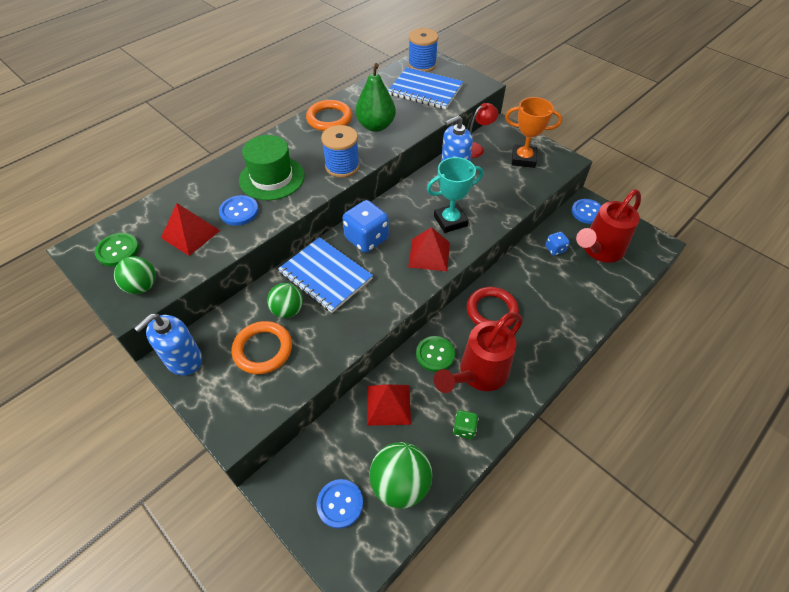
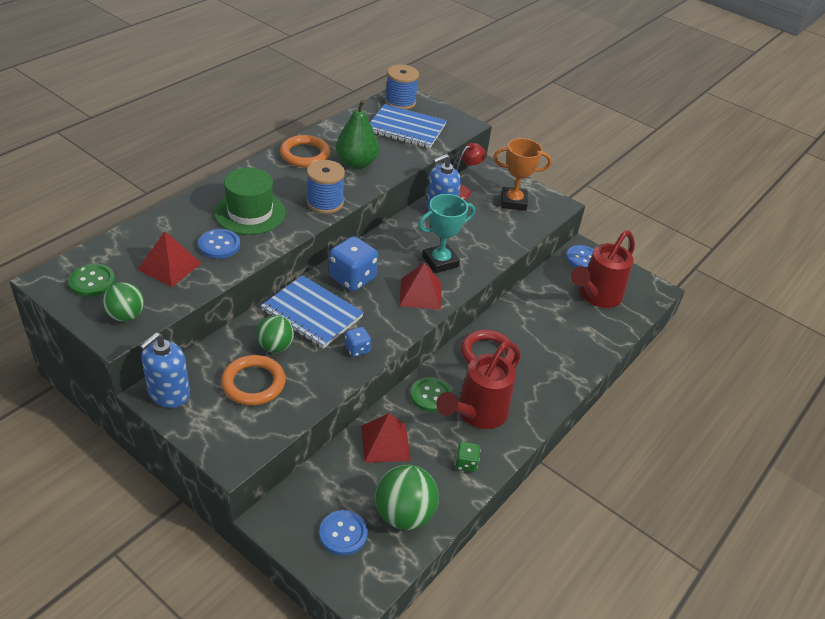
camera: 10 degrees left, 10 degrees down
(555, 249) = (550, 295): blue dice -> blue dice (357, 349)

